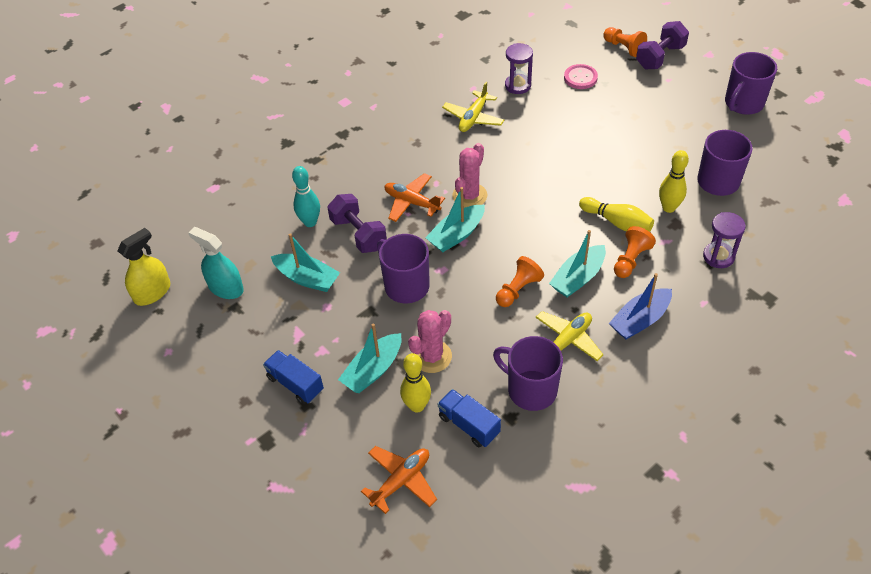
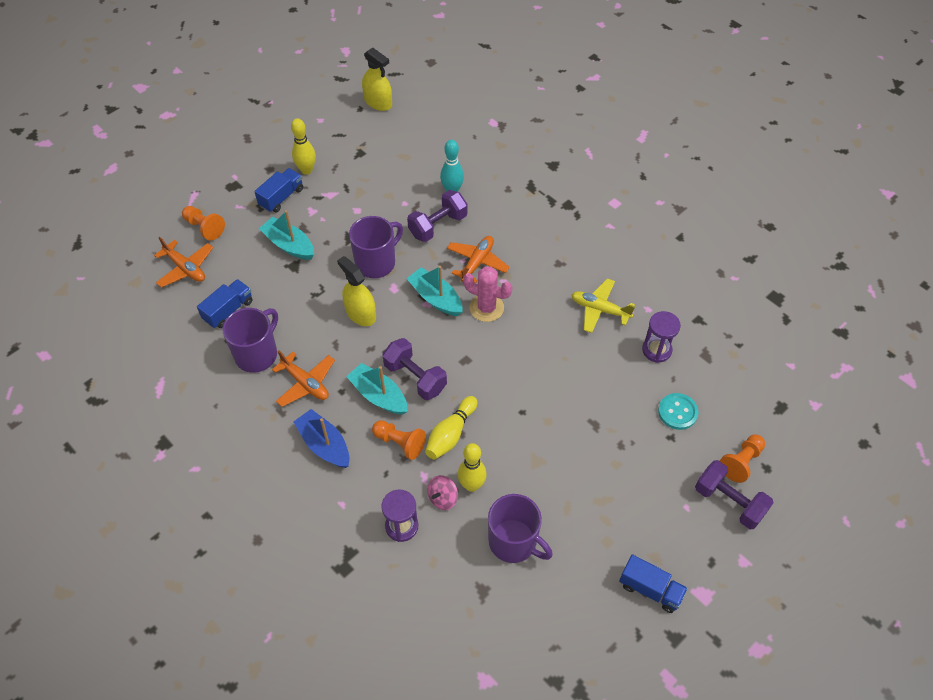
camera: 85 degrees right, 5 degrees up
(225, 288) = (380, 144): turquoise spray bottle -> none
(307, 278) = (388, 195): turquoise boat -> none
(417, 406) = (251, 275): yellow bowling pin -> yellow bowling pin (306, 170)
(432, 356) = (298, 284): pink cactus -> none
(475, 297) = (360, 313): none -> yellow spray bottle
(518, 290) = (367, 346): orange pawn -> orange pawn (204, 228)
(555, 249) = (415, 377): none -> purple dumbbell
(567, 341) = (305, 383): yellow plane -> orange plane
(580, 78) = (677, 412): pink button -> turquoise button
(685, 227) = (443, 498): none -> pink spinning top
(743, 103) = (650, 589): purple mug -> blue truck

